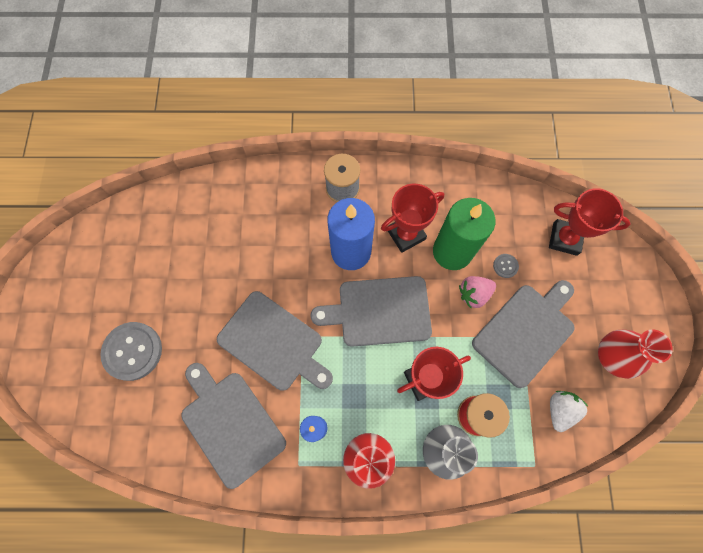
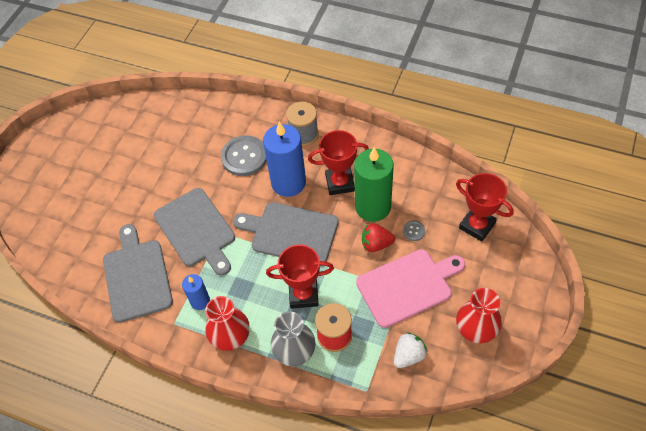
camera: 25 degrees right, 15 degrees down
(133, 351) = (89, 203): grey button -> grey button (244, 157)
(474, 294) = (376, 244): pink strawberry -> red strawberry
(525, 331) = (407, 286): grey cutting board -> pink cutting board

